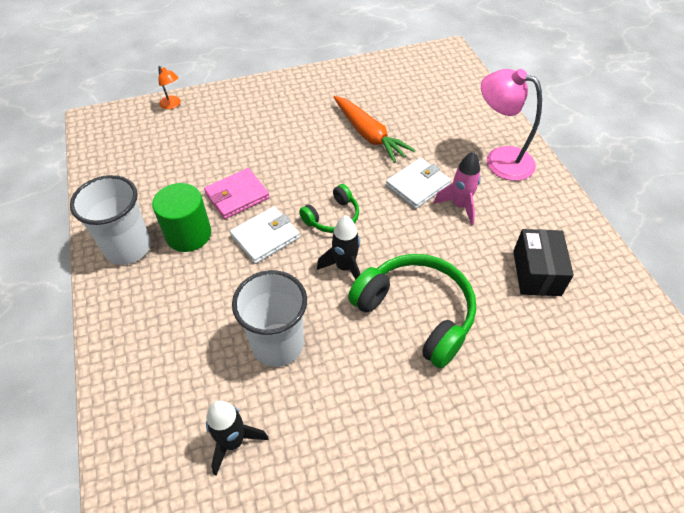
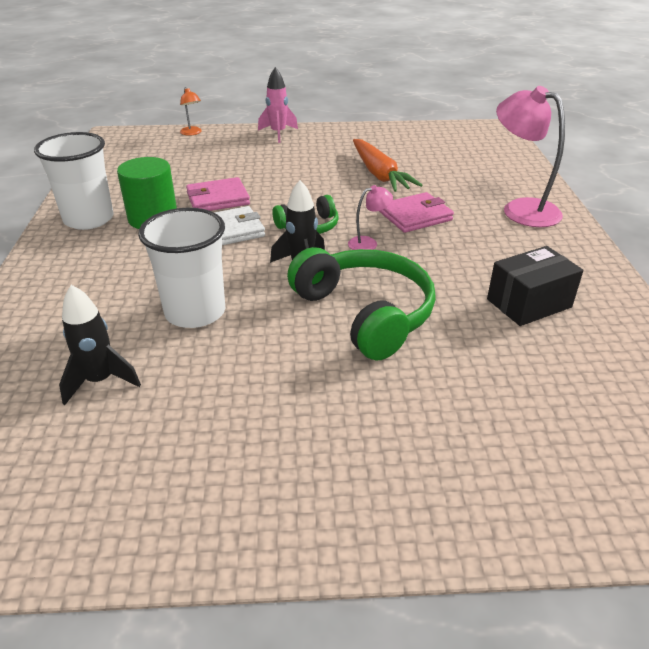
camera: 15 degrees right, 15 degrees down
(390, 228) = (368, 243): none -> pink lamp
(417, 185) = (415, 216): white wallet -> pink wallet
(459, 206) = (457, 237): pink rocket -> pink rocket (278, 133)
(536, 273) = (529, 303): black box -> black box turned 45 degrees clockwise

